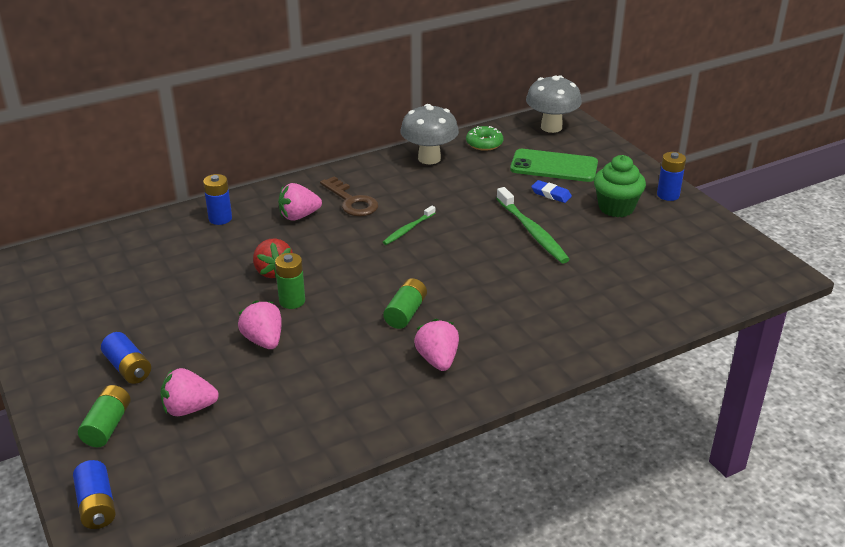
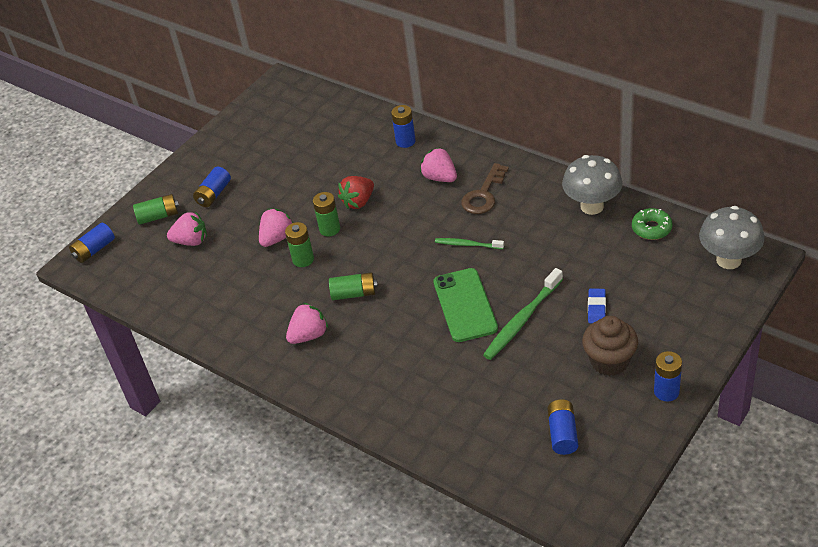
camera: 70 degrees right, 10 degrees up
(189, 409) = (191, 241): pink strawberry -> pink strawberry turned 120 degrees clockwise
(318, 332) = (303, 259): none -> green battery
(554, 166) = (650, 291): green phone -> green phone (465, 305)
(616, 208) = (609, 361): green cupcake -> brown cupcake
(680, 254) = (562, 433): none -> blue battery

